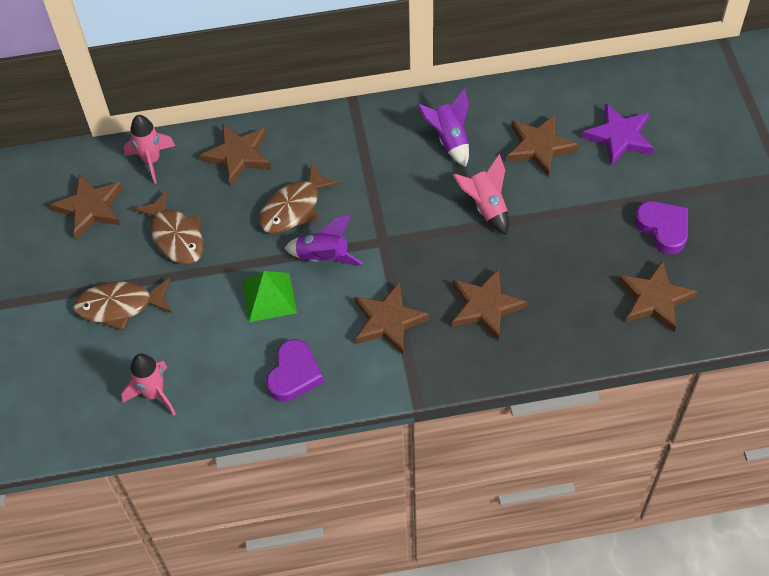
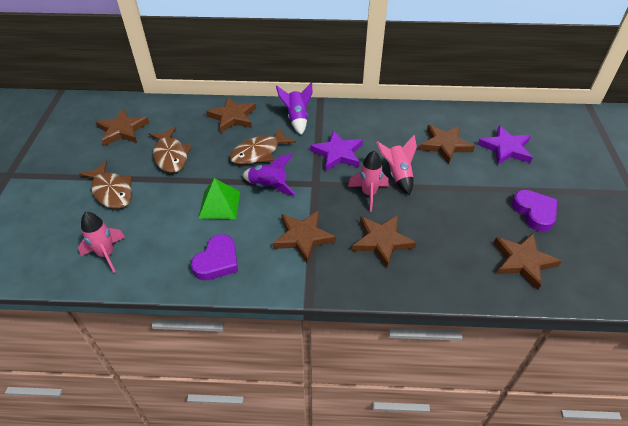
camera: 10 degrees right, 10 degrees down
(120, 306) = (112, 191): brown fish -> brown fish turned 135 degrees counterclockwise
(151, 161) = (175, 111): pink rocket -> pink rocket (369, 194)
(400, 188) = (338, 153): none -> purple star
(449, 140) = (380, 131): purple rocket -> purple rocket (297, 119)

